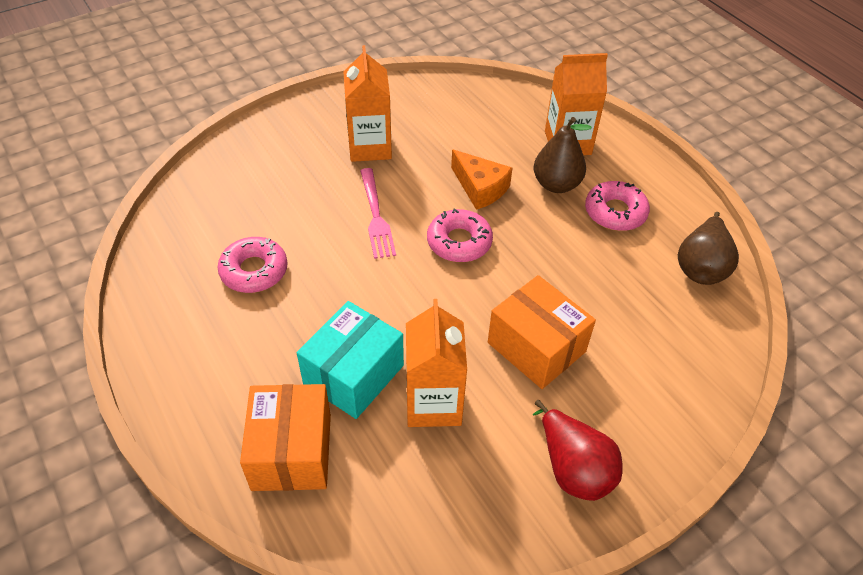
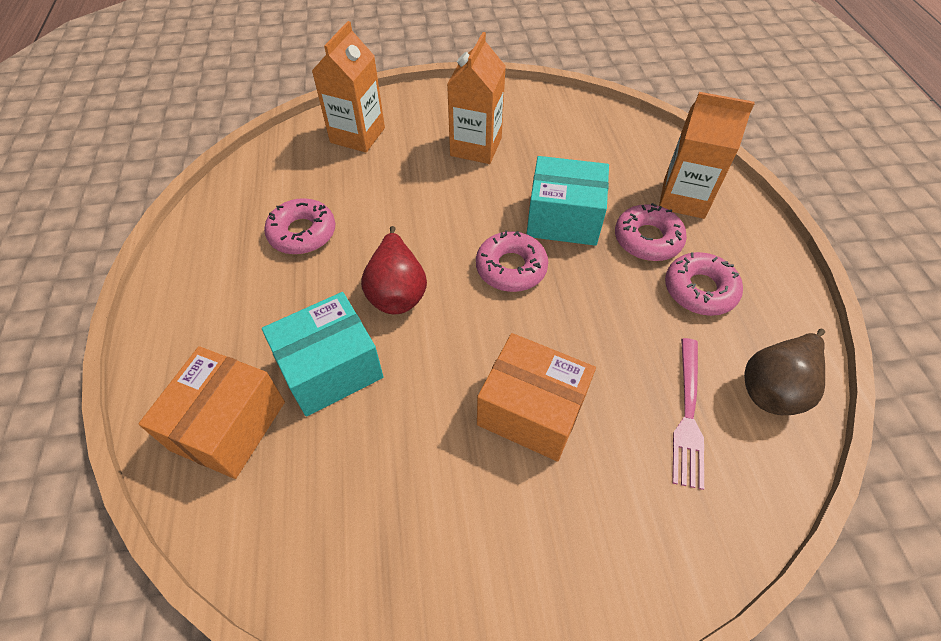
camera: 25 degrees right, 5 degrees up
(376, 216) = (443, 216): pink fork -> pink fork (688, 416)
(433, 403) = (390, 430): orange carton -> orange carton (357, 135)
(480, 188) = (563, 219): orange cheese -> turquoise box
(536, 347) = (531, 410): orange box -> orange box turned 45 degrees counterclockwise
(556, 184) = (647, 239): brown pear -> pink donut
(573, 468) = (497, 570): red pear -> red pear (397, 291)

